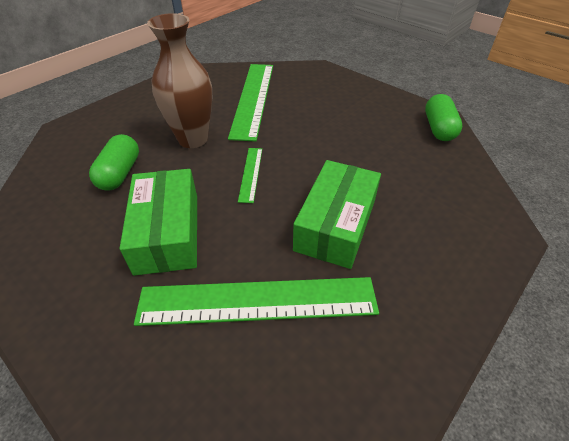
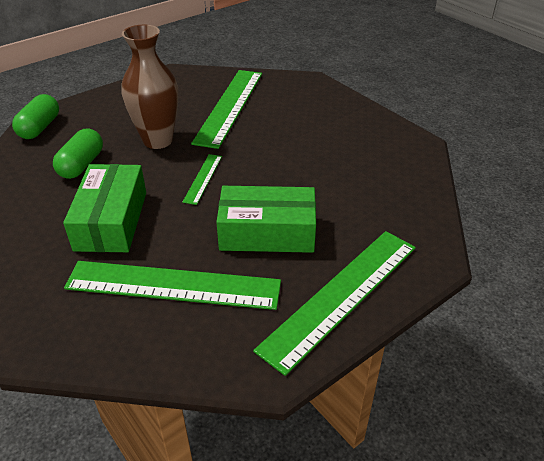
camera: 10 degrees right, 5 degrees down
(335, 224) = (267, 232): green box -> green box turned 60 degrees clockwise
(437, 287) = (341, 295): none -> green ruler
(439, 128) = (412, 155): green capsule -> green capsule (40, 128)

